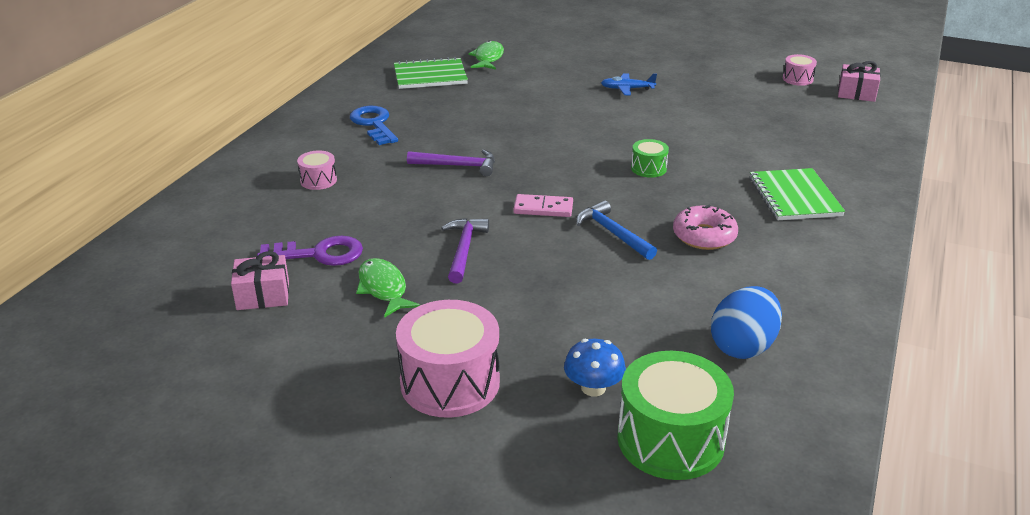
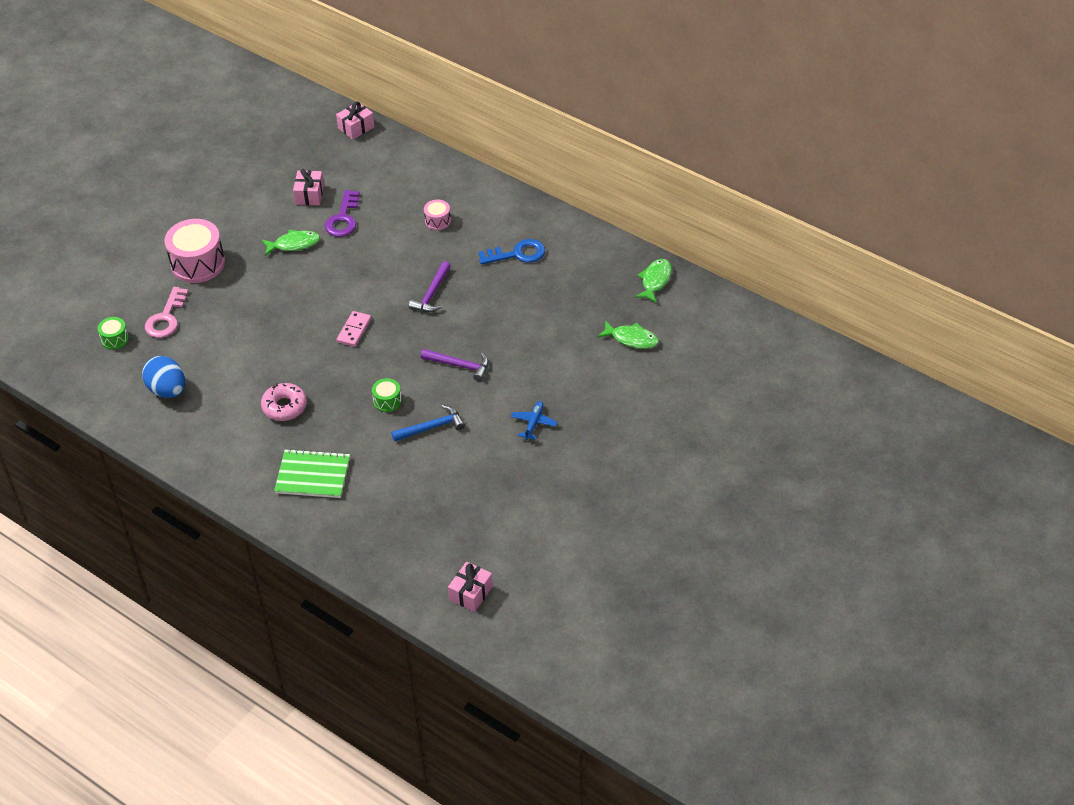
camera: 105 degrees right, 15 degrees up
(92, 279) = (356, 127): none -> pink gift
(401, 55) = (655, 281): none -> green fish
(430, 76) = (602, 295): green notebook -> none
(464, 249) = (320, 284): purple hammer -> purple hammer (459, 366)
(593, 388) = (166, 318): blue mushroom -> pink key
(613, 233) = (308, 360): blue hammer -> blue hammer (432, 427)
(670, 439) = (115, 339): green drum -> green drum, size x0.49
(797, 79) = (516, 559): pink drum -> none

